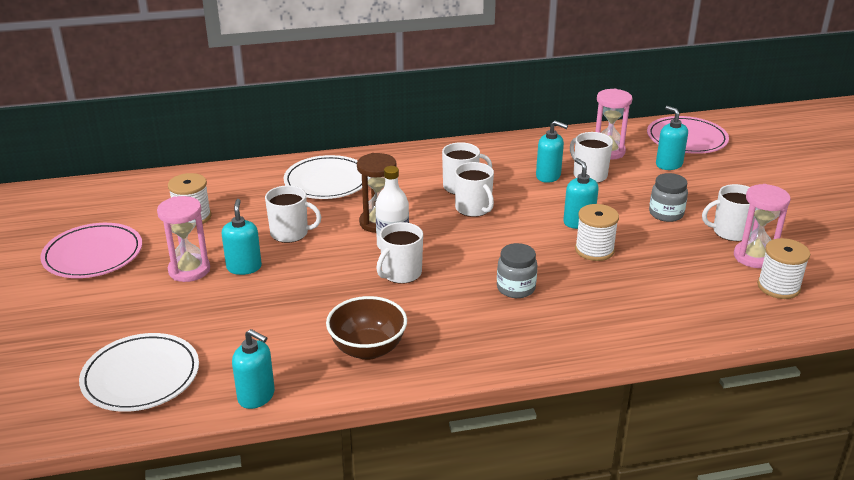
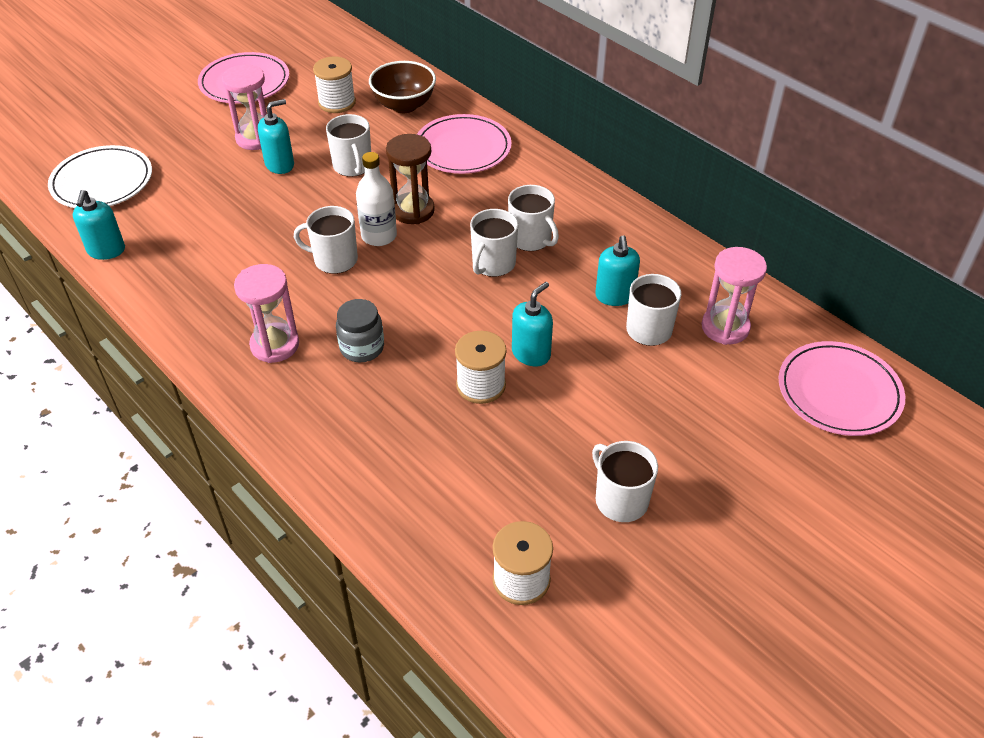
camera: 60 degrees right, 15 degrees up
(327, 181) = (462, 148): white plate -> pink plate
(368, 349) = (202, 286): brown bowl -> brown bowl (404, 105)
(666, 214) = (614, 425): grey jar -> none
(668, 164) = (746, 393): turquoise soap dispenser -> none
(754, 257) = (575, 538): pink hourglass -> pink hourglass (275, 345)

